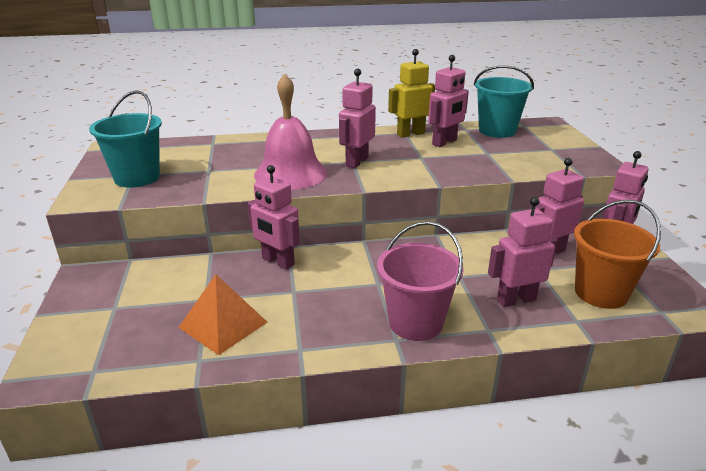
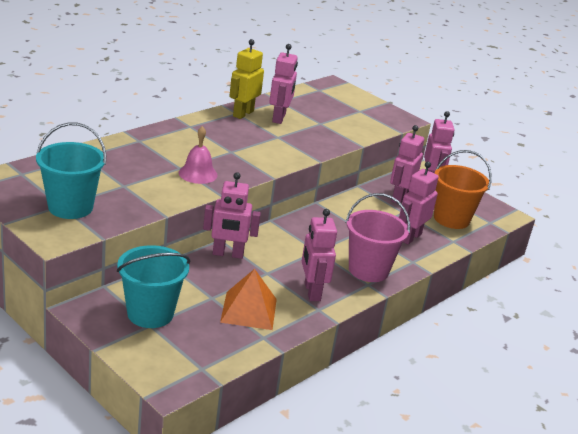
camera: 40 degrees left, 0 degrees up
(290, 173) = (198, 174): pink bell -> pink bell, size x0.57
(356, 162) = (235, 151): pink robot -> pink robot (311, 292)
(497, 131) = (305, 98): turquoise bucket -> turquoise bucket (150, 313)

